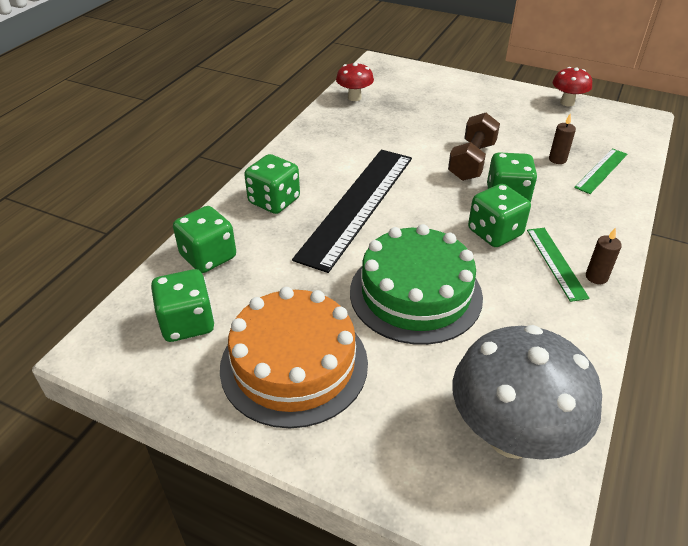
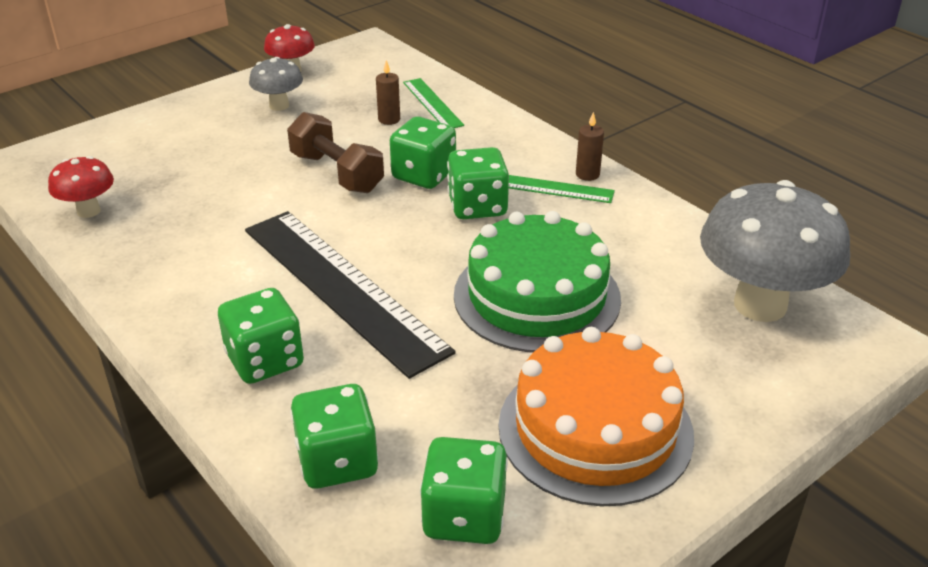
camera: 65 degrees left, 5 degrees down
(521, 113) = (279, 106): none -> grey mushroom

